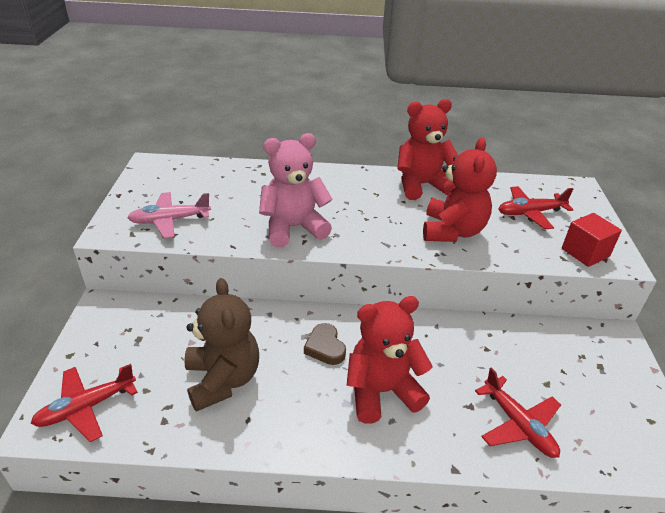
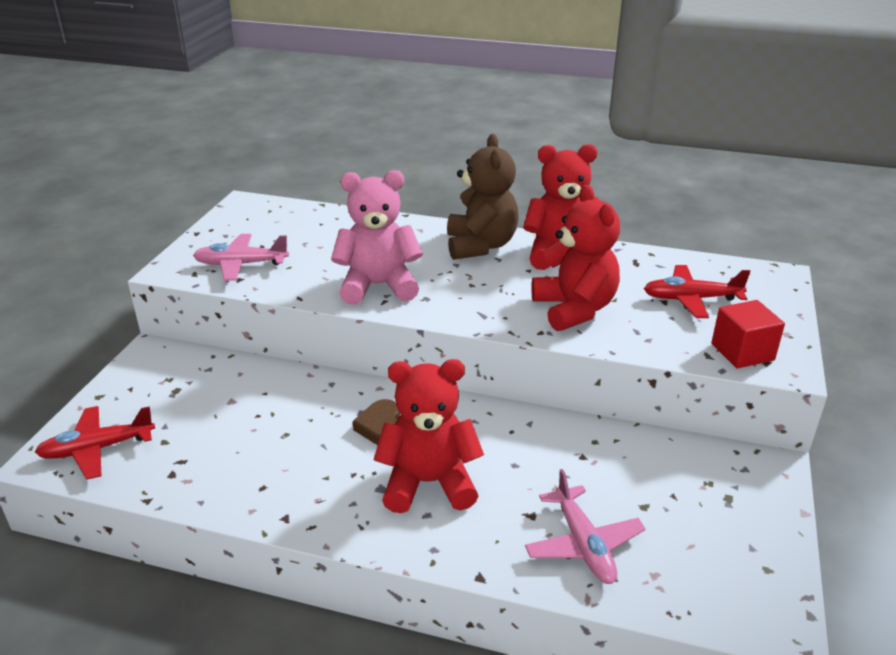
camera: 15 degrees right, 5 degrees down
(223, 380) = (250, 443): brown teddy bear -> brown teddy bear (480, 246)
(452, 231) = (574, 309): red teddy bear -> red teddy bear turned 45 degrees counterclockwise
(518, 425) = (583, 544): red plane -> pink plane

